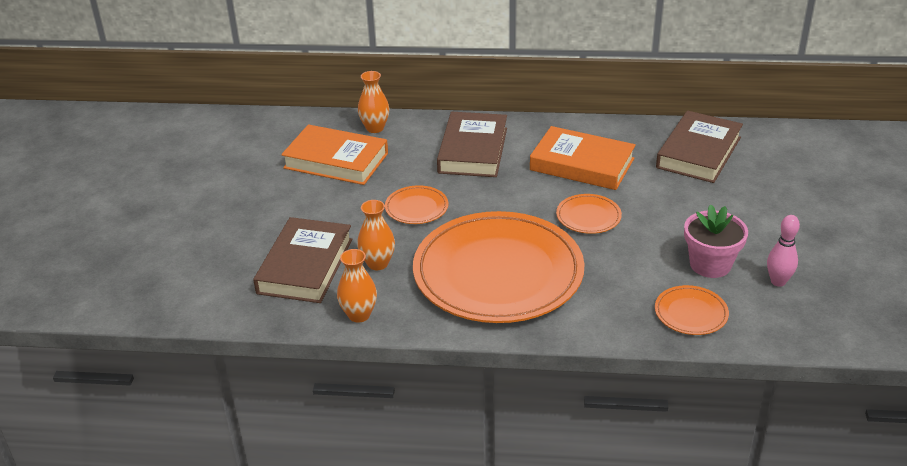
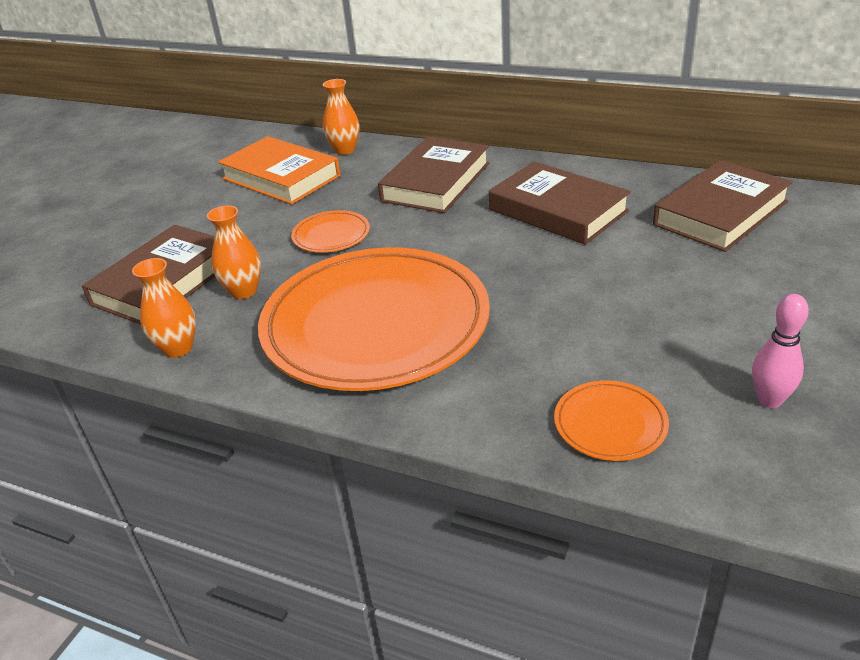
camera: 20 degrees right, 0 degrees up
(582, 164) = (557, 210): orange book -> brown book
(588, 217) = (532, 272): orange plate -> none
(710, 264) = (672, 358): pink flower pot -> none

